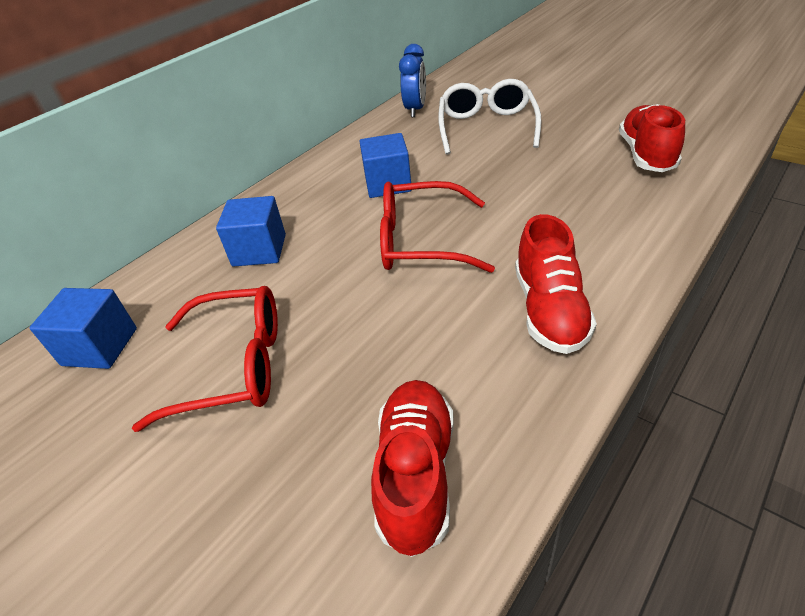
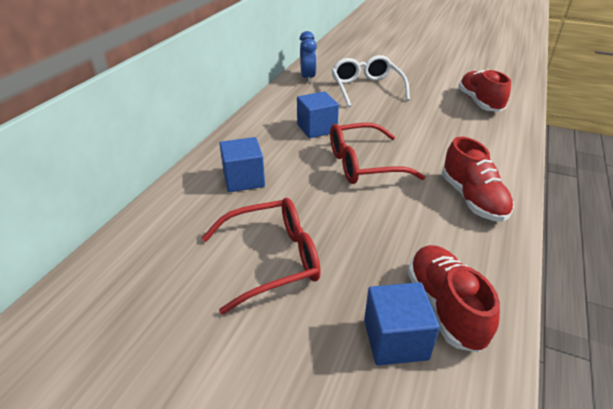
camera: 20 degrees left, 5 degrees down
(100, 347) = (149, 260): blue cube -> blue cube (395, 339)

